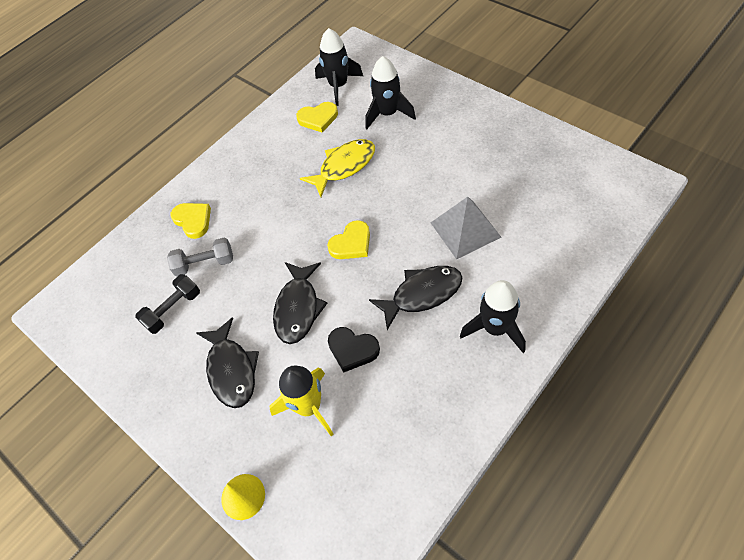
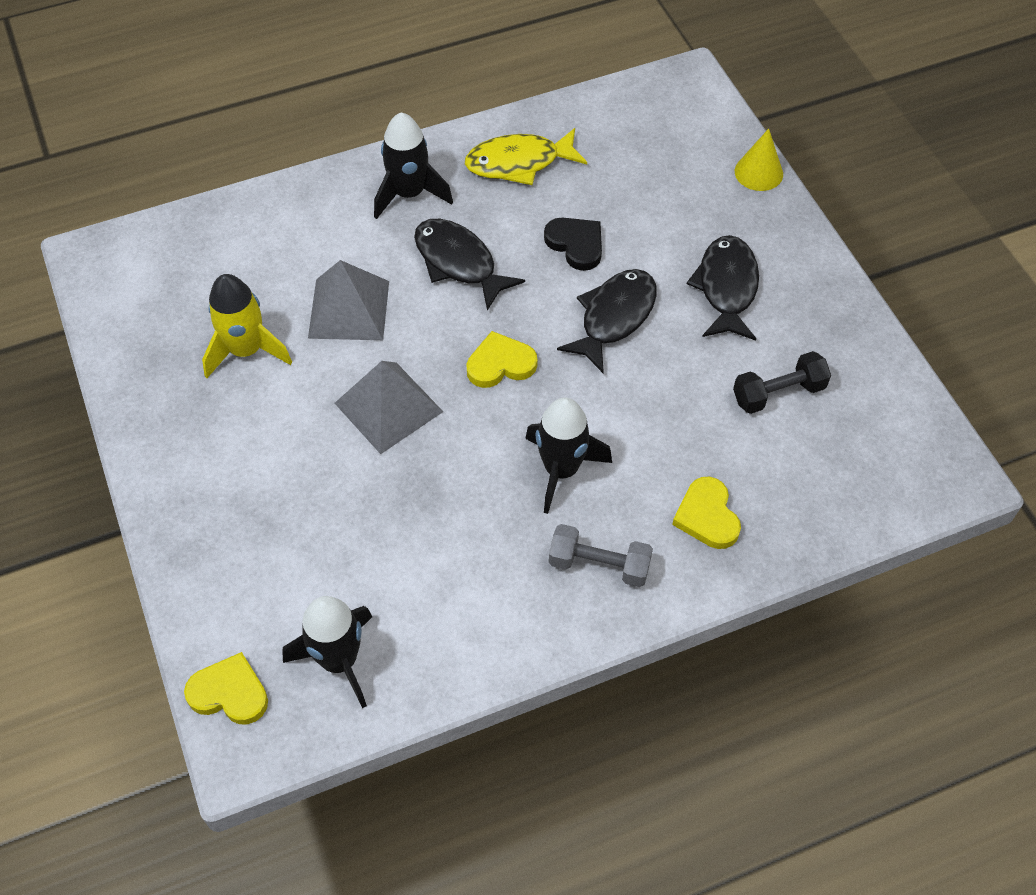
camera: 160 degrees left, 0 degrees up
(204, 264) = (713, 436): grey dumbbell -> grey dumbbell (599, 565)
(309, 407) = (655, 214): yellow rocket -> yellow rocket (246, 350)
(318, 118) = (418, 605): yellow heart -> yellow heart (229, 693)
(344, 166) = (435, 486): yellow fish -> yellow fish (519, 163)
(388, 114) = (304, 547): black rocket -> black rocket (561, 470)
(397, 190) = (388, 407): none -> grey pyramid
(422, 294) = (458, 263): black fish -> black fish turned 45 degrees clockwise

